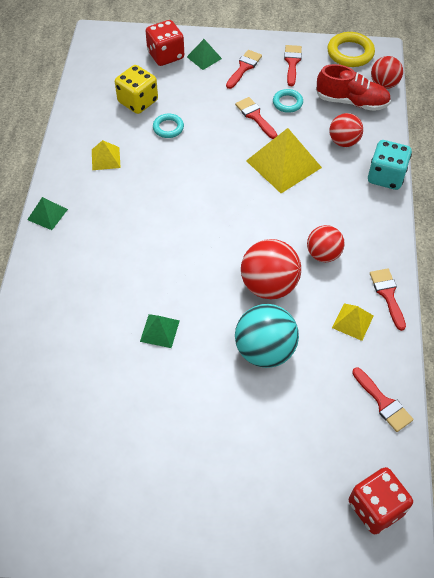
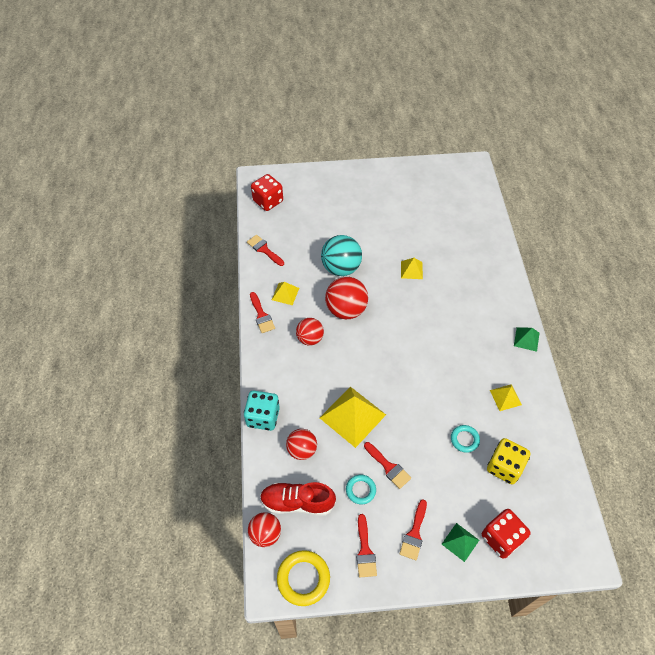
camera: 170 degrees right, 0 degrees up
(159, 330) = (411, 270): green pyramid -> yellow pyramid

